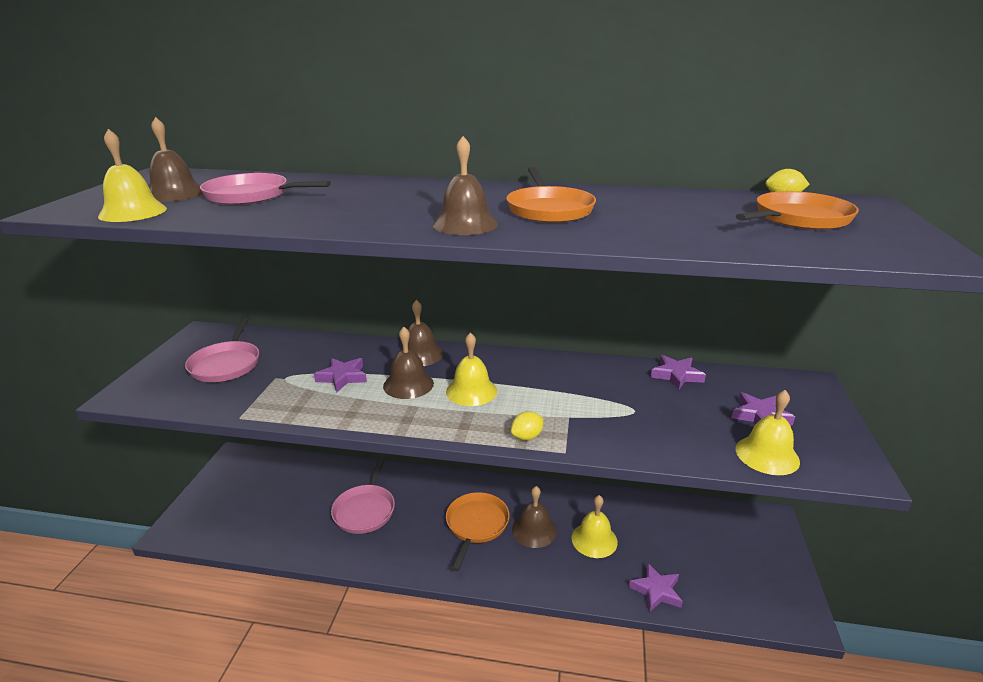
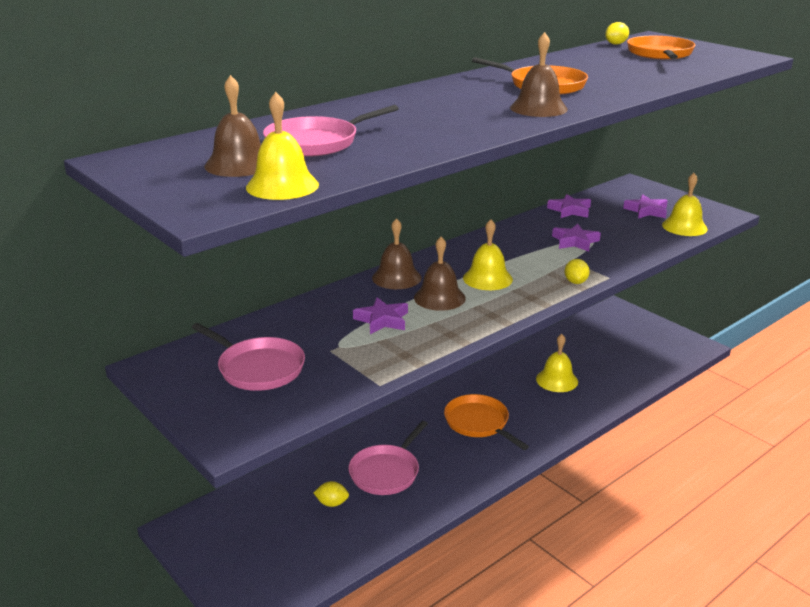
camera: 50 degrees left, 0 degrees up
(307, 504) = (332, 503): none -> yellow lemon
(365, 510) = (386, 472): pink pan -> pink pan turned 75 degrees clockwise
(534, 530) = (517, 400): brown bell -> none
(656, 591) = (627, 381): purple star -> purple star (575, 241)

